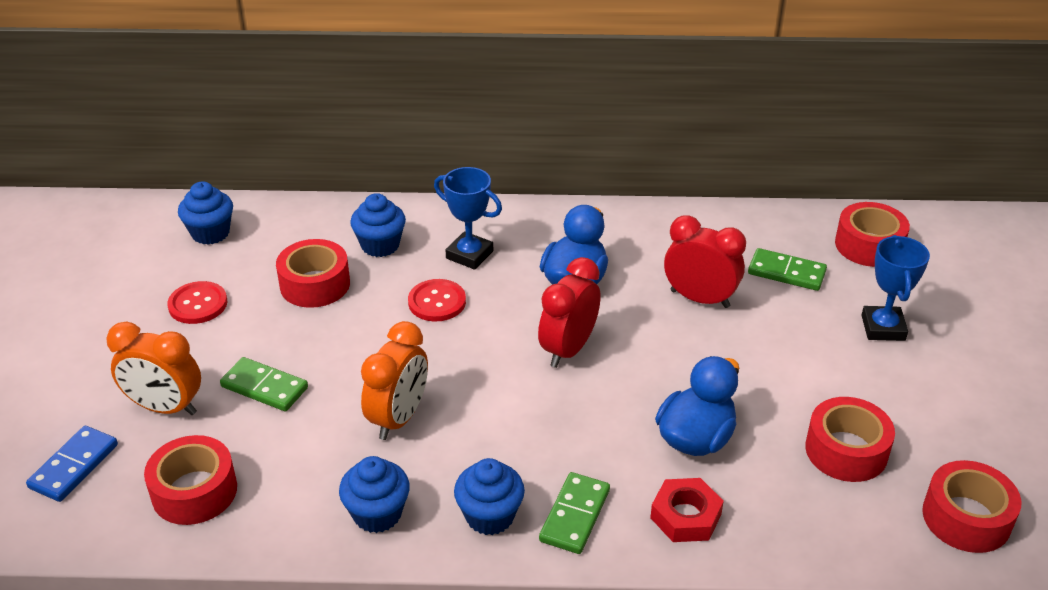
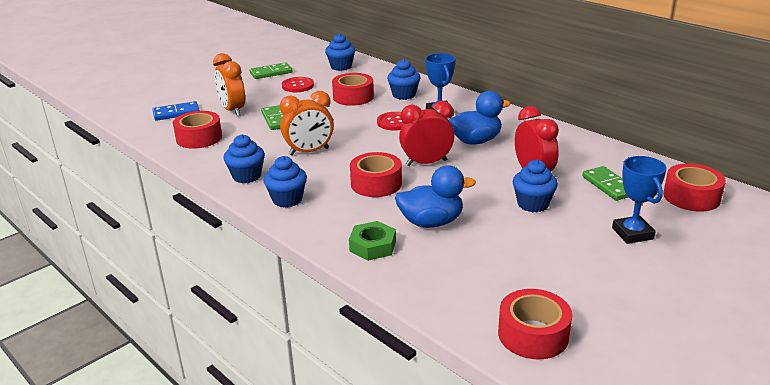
camera: 45 degrees right, 10 degrees down
(574, 515) = (322, 218): green domino -> green domino (271, 73)
(686, 516) = (373, 246): red nut -> green nut
(754, 344) = (533, 204): none -> blue cupcake
(846, 450) = (508, 269): red tape -> red tape (376, 184)
(883, 328) = (632, 233): blue trophy -> blue trophy turned 60 degrees counterclockwise

